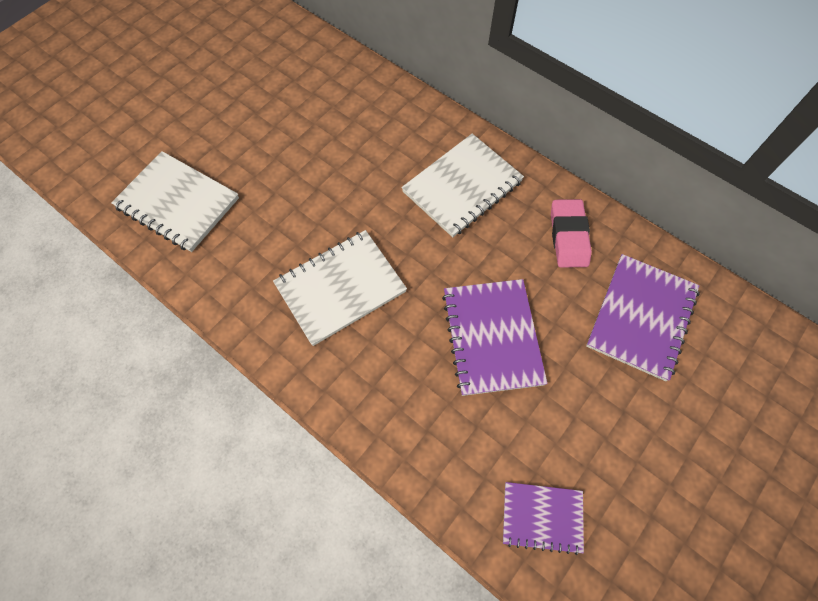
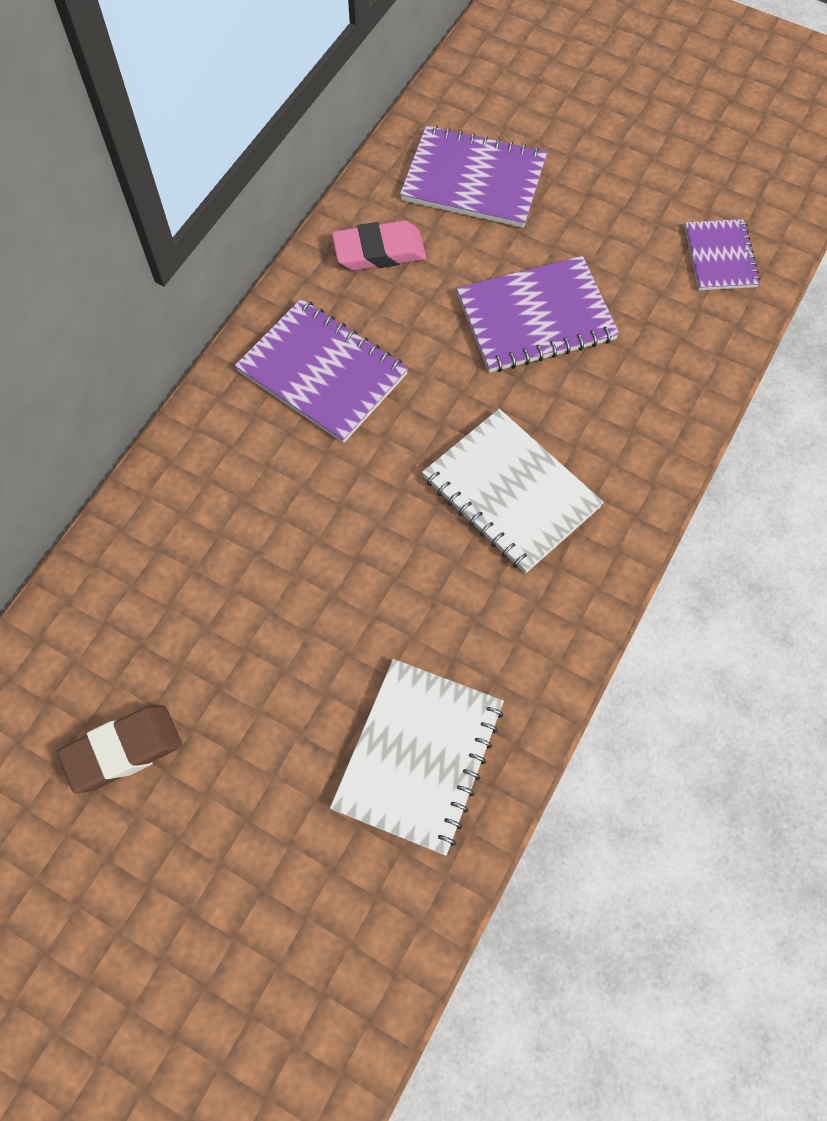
camera: 100 degrees left, 0 degrees up
(235, 69) = (123, 751): none -> brown eraser
(462, 187) = (322, 373): white notebook -> purple notebook

